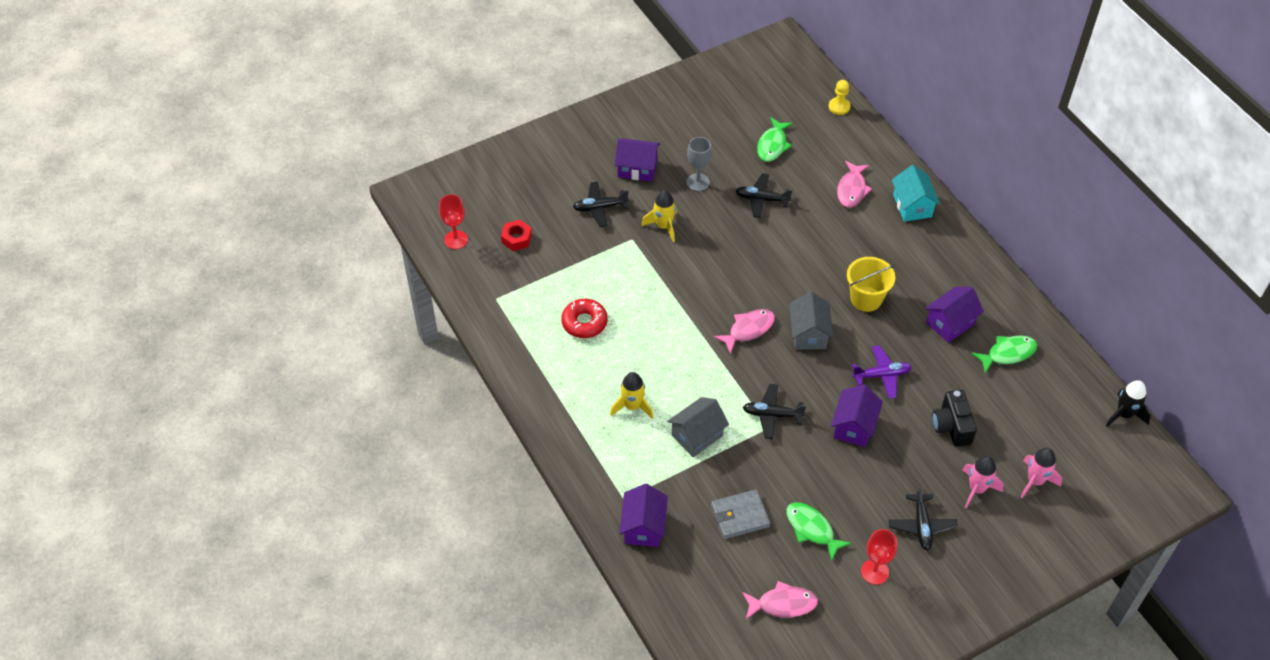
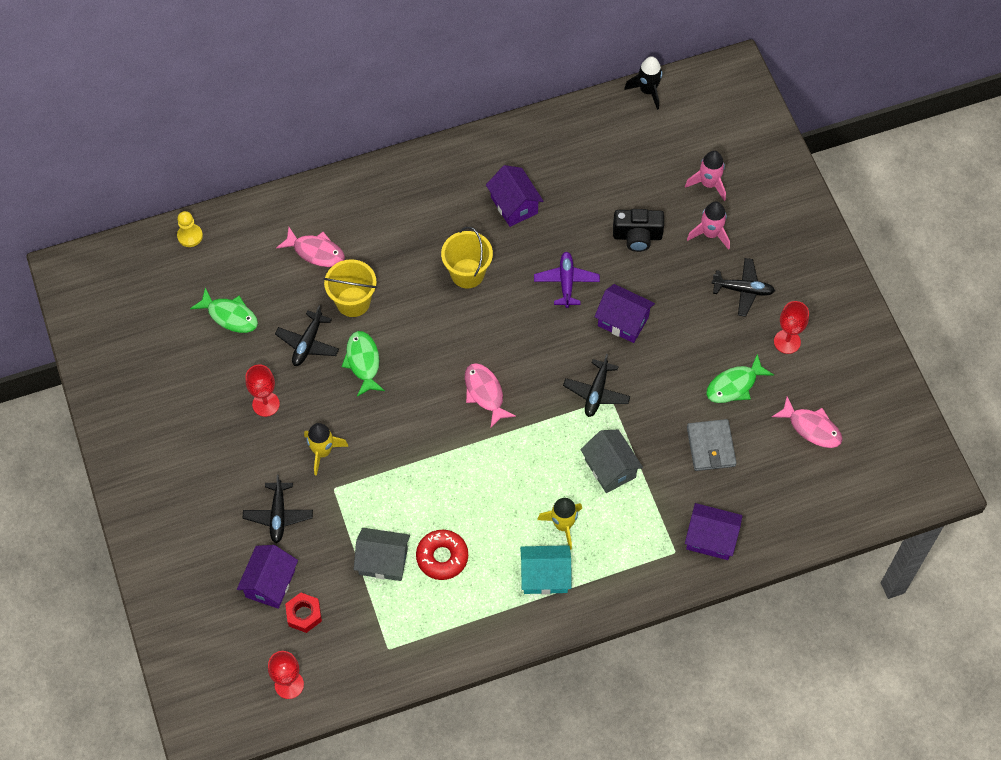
camera: 80 degrees left, 10 degrees up
(637, 168) = (228, 465): purple house -> purple house (270, 583)
(698, 182) = (266, 404): grey goblet -> red goblet
(783, 604) = (811, 428): pink fish -> pink fish turned 120 degrees clockwise
(808, 334) = (502, 337): grey house -> grey house (383, 561)
(811, 222) = (353, 302): none -> yellow bucket
(912, 206) = (353, 200): turquoise house -> turquoise house (545, 576)
(1008, 353) = (561, 165): green fish -> green fish (363, 362)

